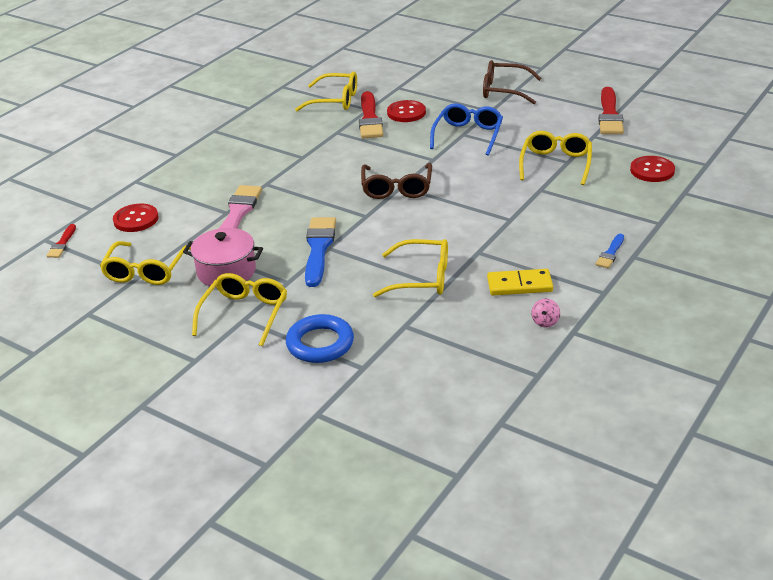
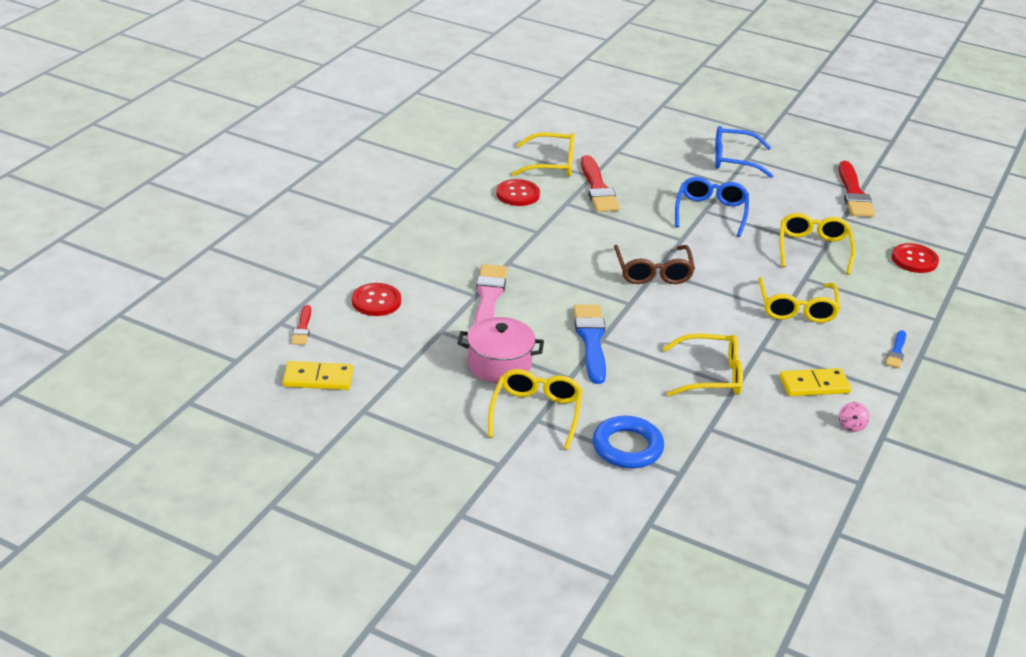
camera: 10 degrees left, 0 degrees up
(59, 286) = (318, 378): none -> yellow domino
(145, 271) = (409, 363): yellow glasses -> yellow glasses (796, 308)
(406, 113) = (635, 182): red button -> red button (518, 194)
(504, 90) = (734, 160): brown glasses -> blue glasses

